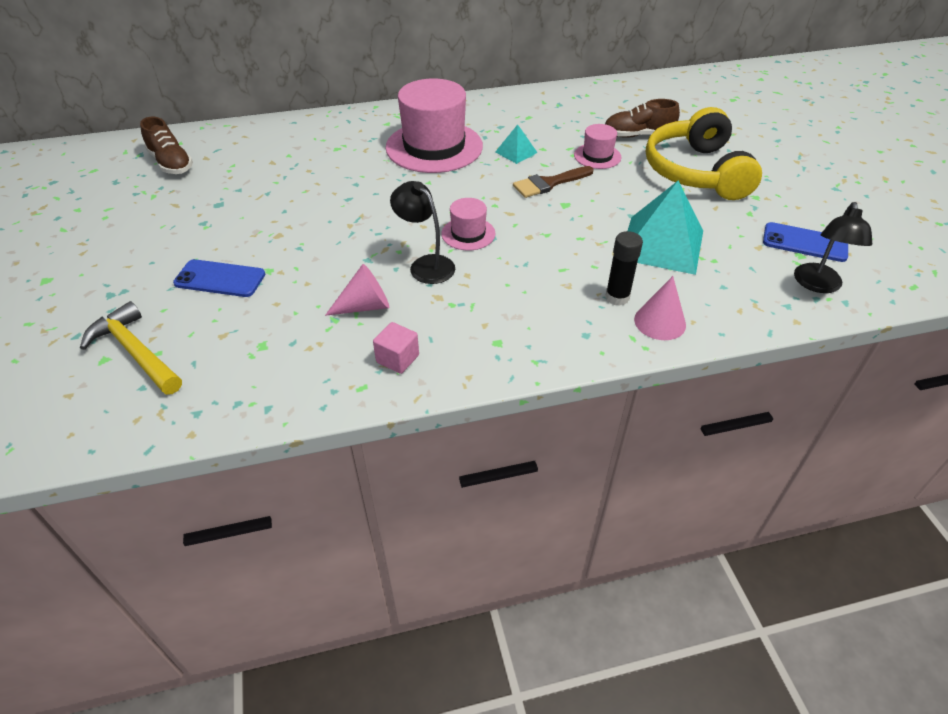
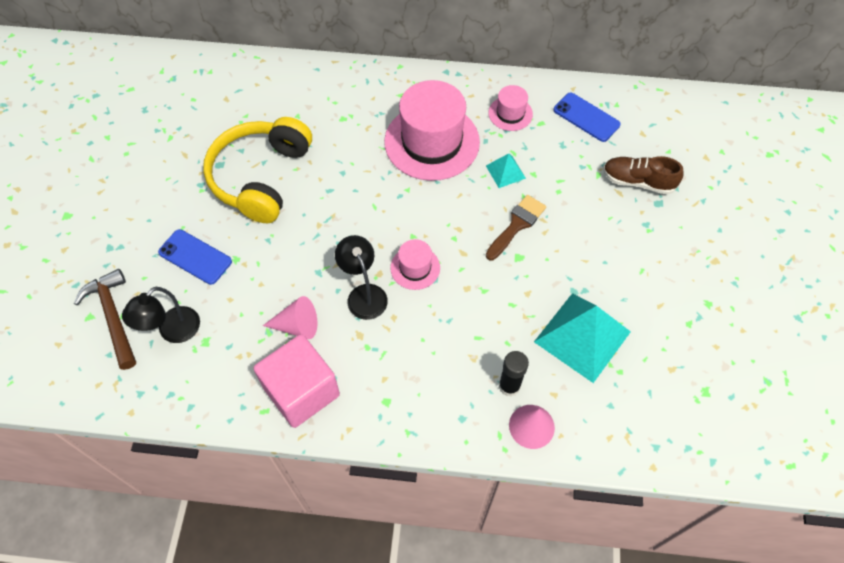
camera: 20 degrees right, 15 degrees up
(136, 352) = (113, 317): yellow hammer -> brown hammer
(171, 163) = (195, 98): brown shoe -> none
(397, 359) = (301, 391): pink cube -> pink cube, size x2.14
(549, 183) = (517, 225): brown brush -> brown brush turned 135 degrees clockwise
(597, 156) = (581, 200): pink hat -> pink hat (510, 113)
(696, 172) = (668, 252): yellow headphones -> yellow headphones (261, 177)
(804, 243) = (719, 378): blue phone -> blue phone (586, 117)
(817, 285) = (699, 433): black lamp -> black lamp (172, 331)

